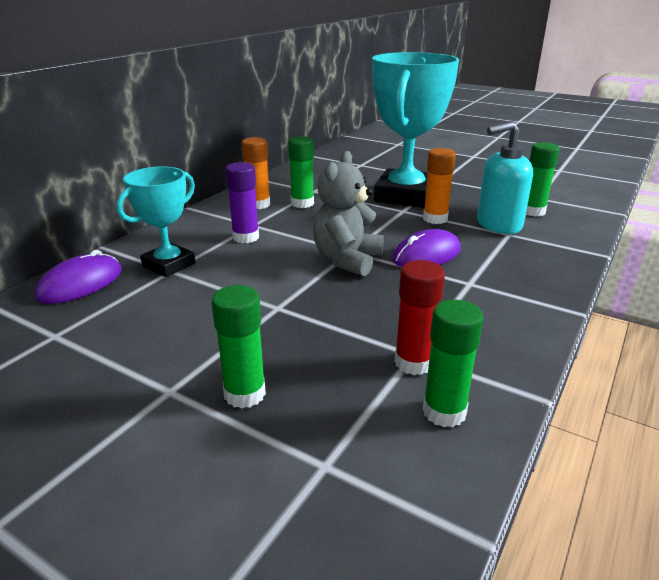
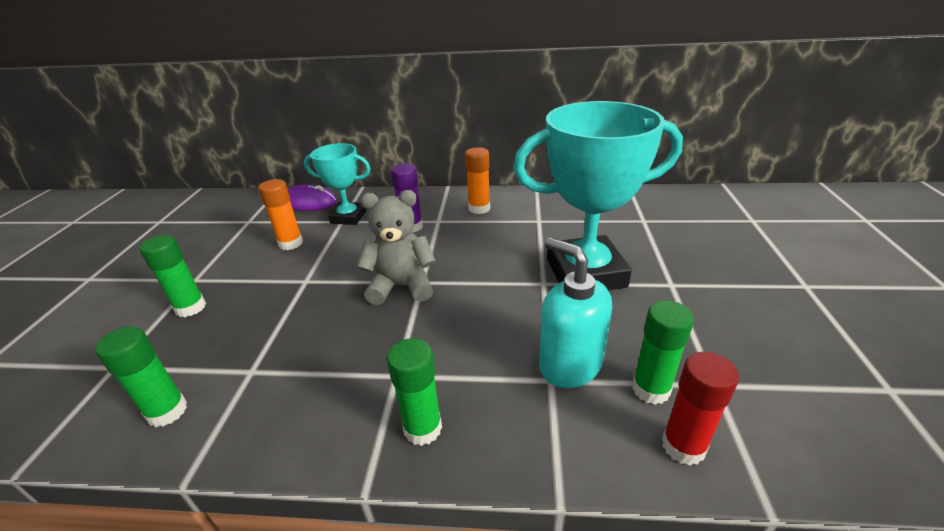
camera: 65 degrees right, 5 degrees up
(302, 203) = (502, 225): green glue stick -> green glue stick (422, 428)
(413, 363) = (236, 375): red glue stick -> red glue stick (683, 446)
(426, 255) = (443, 329): purple mouse -> none
(435, 219) = (540, 310): orange glue stick -> orange glue stick (291, 243)

